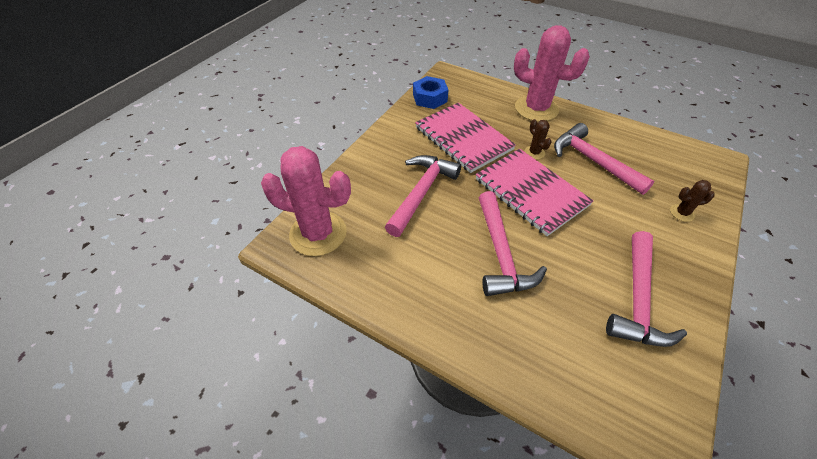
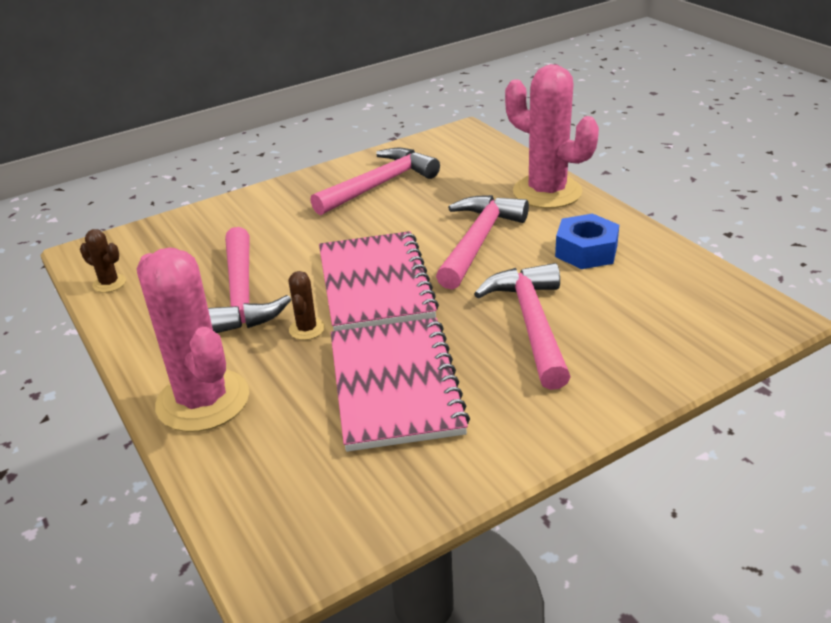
camera: 150 degrees left, 15 degrees down
(318, 233) = (711, 315): pink cactus -> pink cactus (547, 192)
(421, 193) = (531, 324): pink hammer -> pink hammer turned 120 degrees clockwise
(430, 98) = (381, 502): blue nut -> blue nut (586, 251)
(682, 213) = (231, 222): brown cactus -> brown cactus (109, 283)

